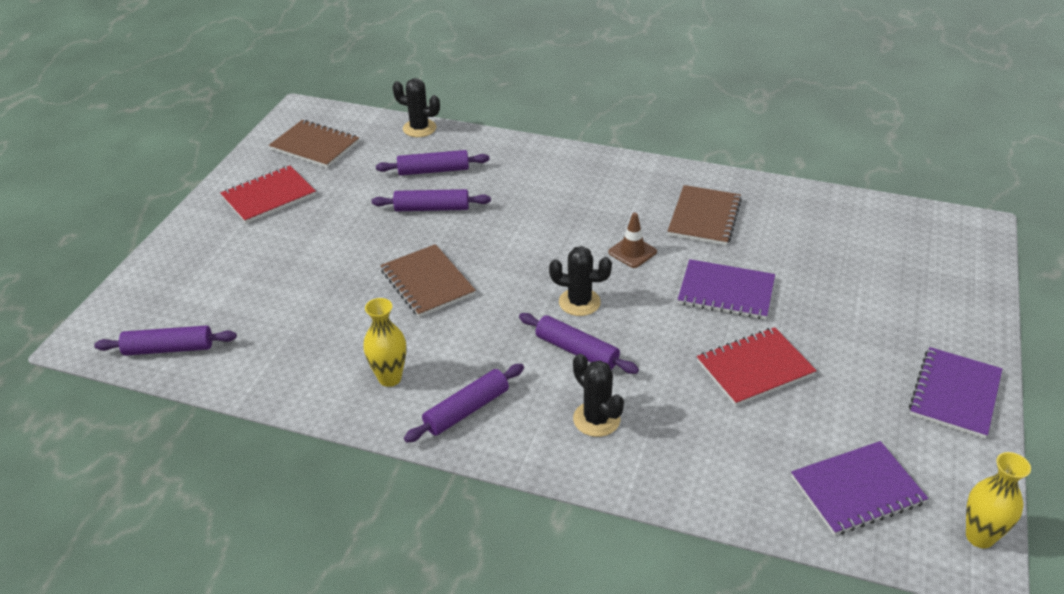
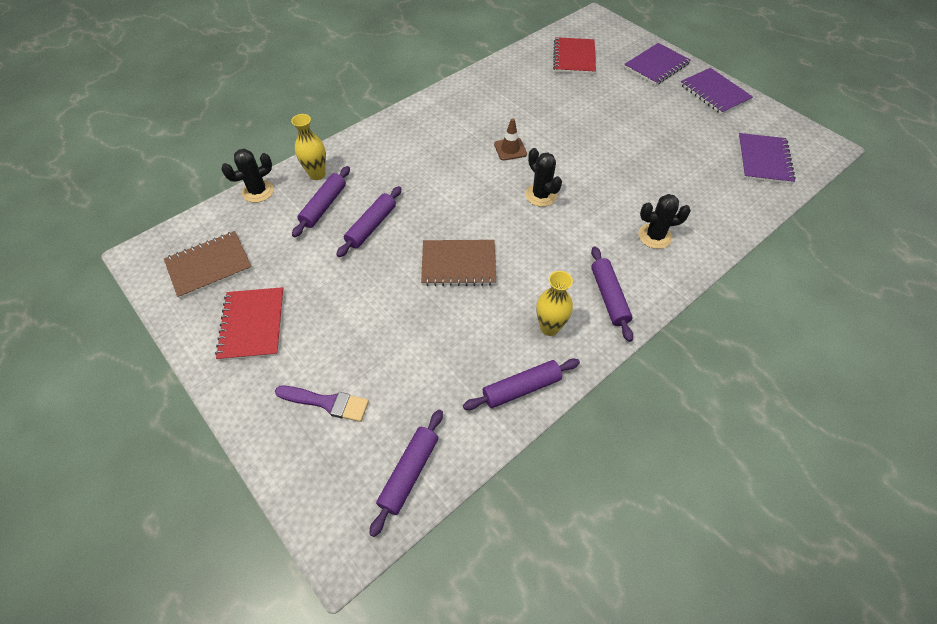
camera: 60 degrees left, 15 degrees up
(214, 272) = (327, 403): none -> purple brush
(577, 351) = (587, 217): purple rolling pin -> purple rolling pin (521, 388)
(579, 302) = (541, 195): black cactus -> black cactus turned 75 degrees counterclockwise
(704, 217) = (502, 104): brown notebook -> none
(726, 291) = (579, 129): purple notebook -> purple notebook (656, 66)
(755, 368) = (652, 150): red notebook -> red notebook (574, 57)
(979, 537) = (812, 137): yellow vase -> yellow vase (317, 174)

